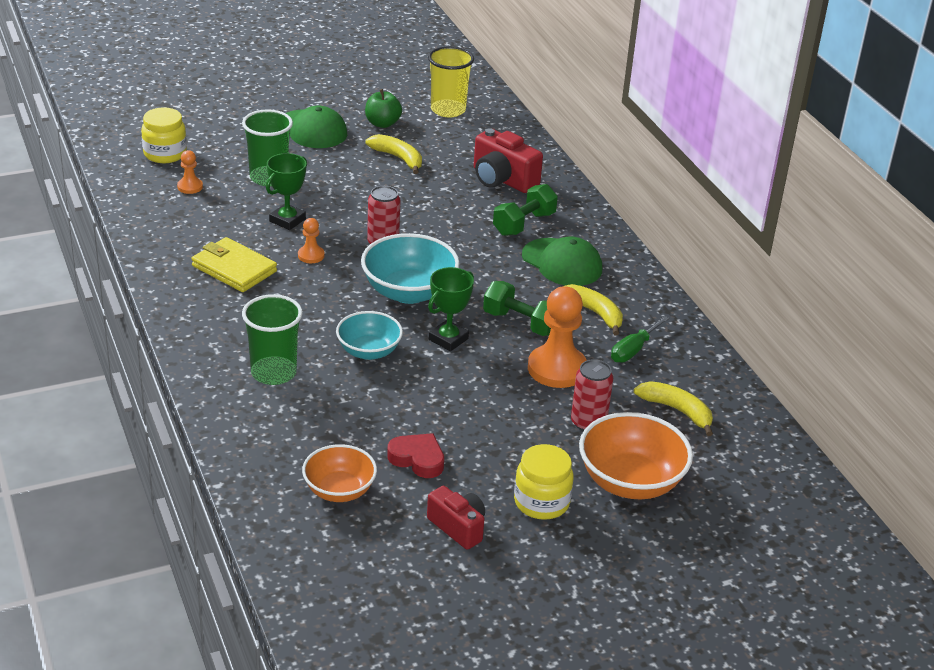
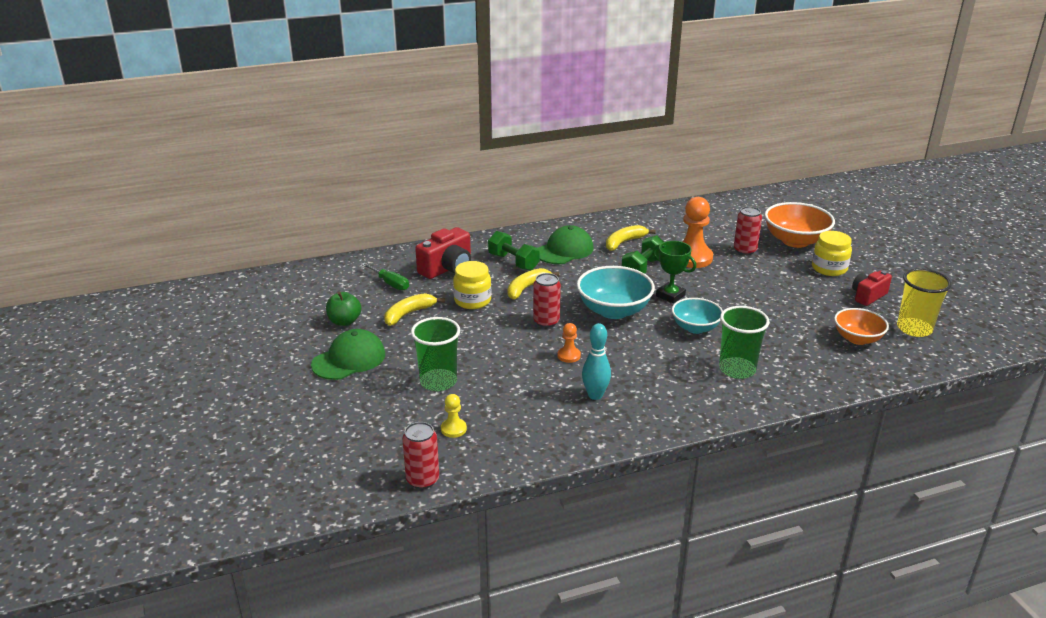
camera: 85 degrees left, 5 degrees down
(120, 173) = (422, 480): none -> red can
(165, 154) = (385, 450): yellow jar -> yellow jar (472, 301)
(190, 187) = (453, 429): orange pawn -> yellow pawn
(234, 269) = (595, 395): yellow wallet -> turquoise bowling pin
(287, 220) = (513, 369): green trophy -> none
(417, 459) = (809, 309): red heart -> none
(448, 110) = (326, 289): yellow cup -> yellow cup (914, 329)
(633, 350) = (663, 232): green screwdriver -> green screwdriver (390, 283)
(677, 411) = (721, 223): yellow banana -> yellow banana (527, 288)

